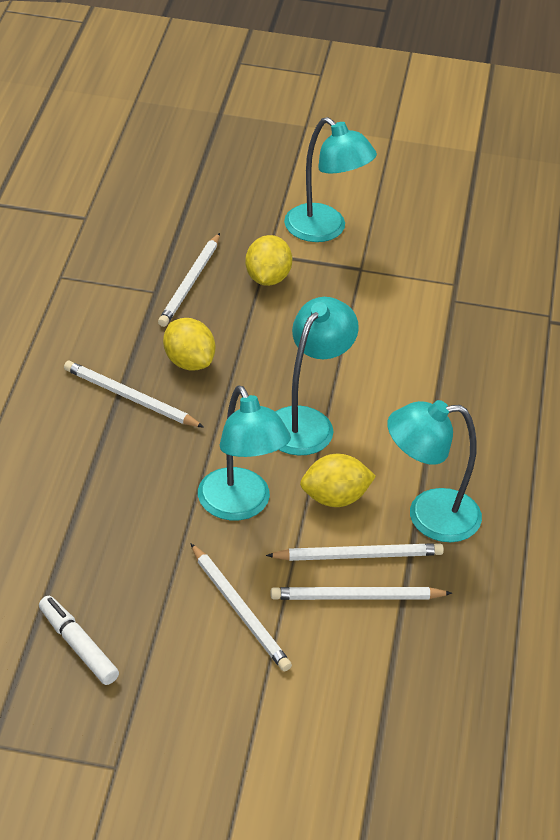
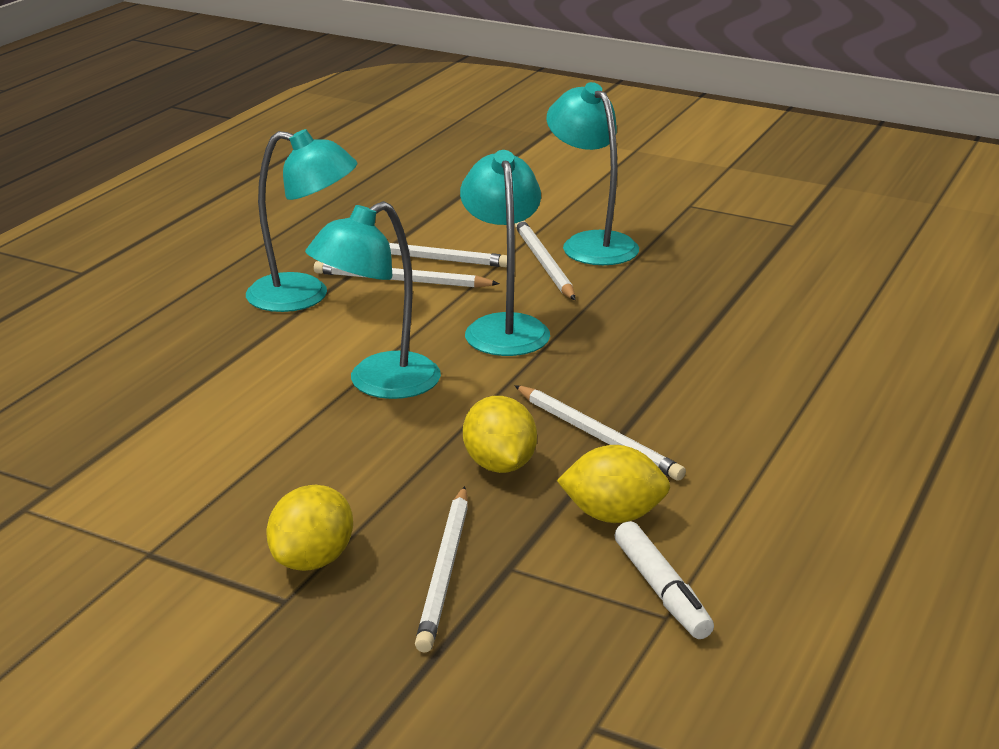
camera: 160 degrees left, 15 degrees down
(78, 646) = (710, 262): white marker -> white marker (661, 591)
(190, 283) = (445, 571): white pencil -> white pencil turned 150 degrees clockwise
(325, 230) = (152, 627): turquoise lamp -> turquoise lamp (591, 243)
(335, 498) = (394, 320): yellow lemon -> yellow lemon (613, 516)

